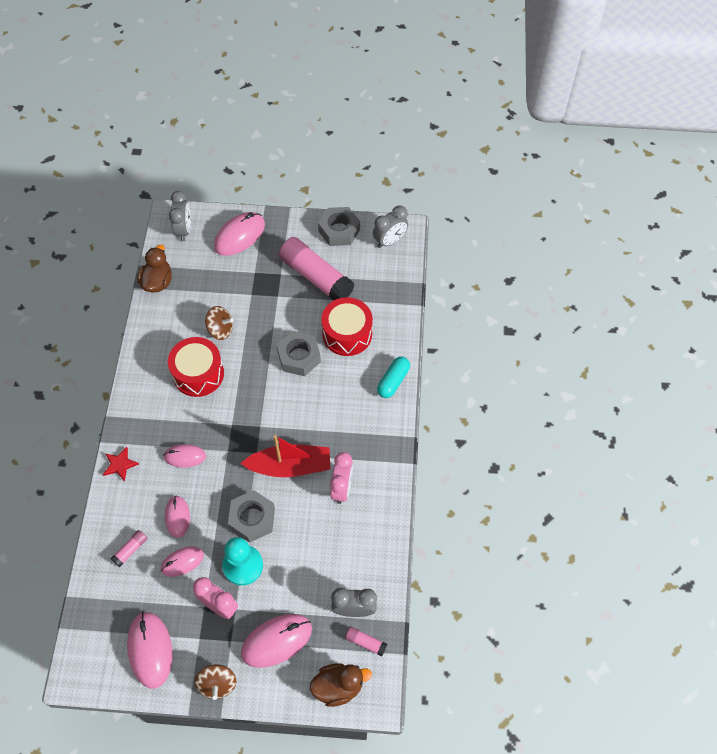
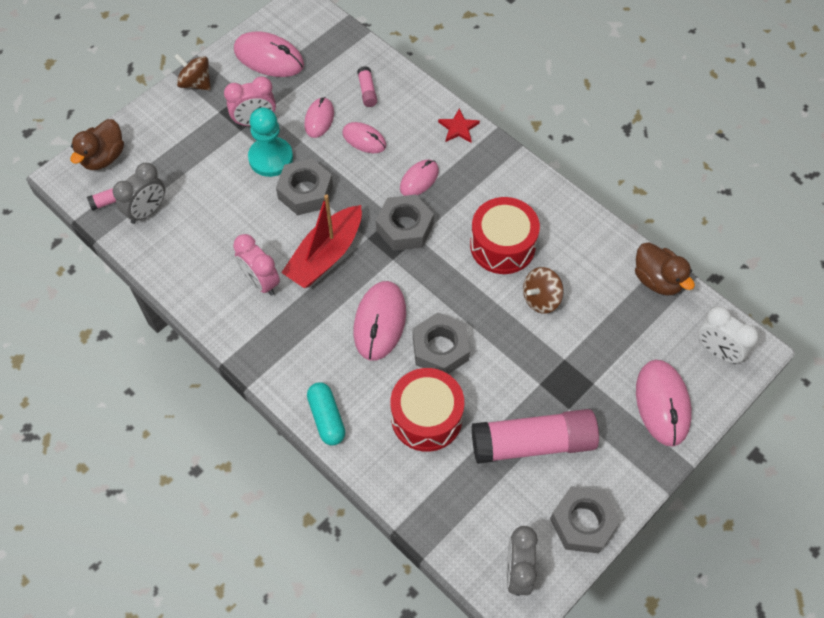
camera: 130 degrees right, 0 degrees up
(184, 230) = (717, 351): grey clock -> white clock
(230, 437) = (405, 228): none -> grey nut
(276, 641) = (184, 141): pink mouse -> pink mouse (380, 322)

